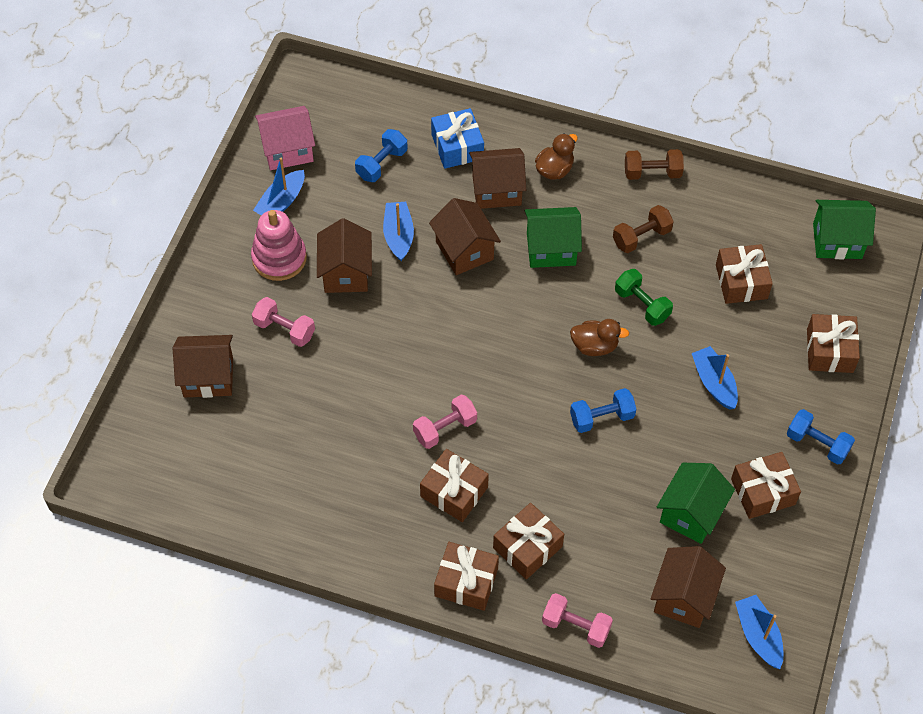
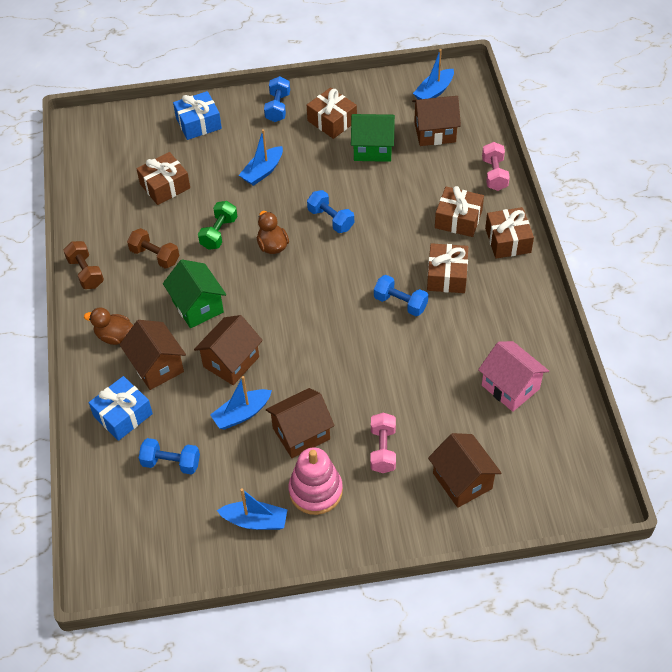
camera: 115 degrees left, 5 degrees down
(287, 150) = (193, 547): pink house -> pink house (510, 387)
(445, 428) = (400, 303): pink dumbbell -> blue dumbbell
(829, 351) = (198, 123): brown gift -> blue gift
(837, 241) = (98, 148): green house -> none

